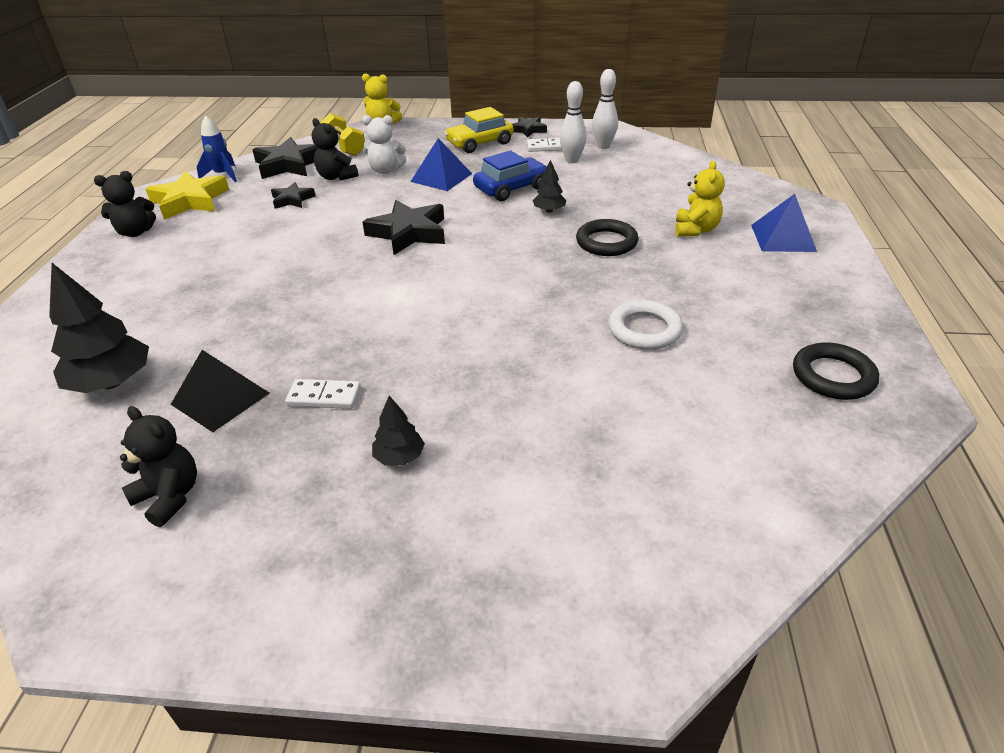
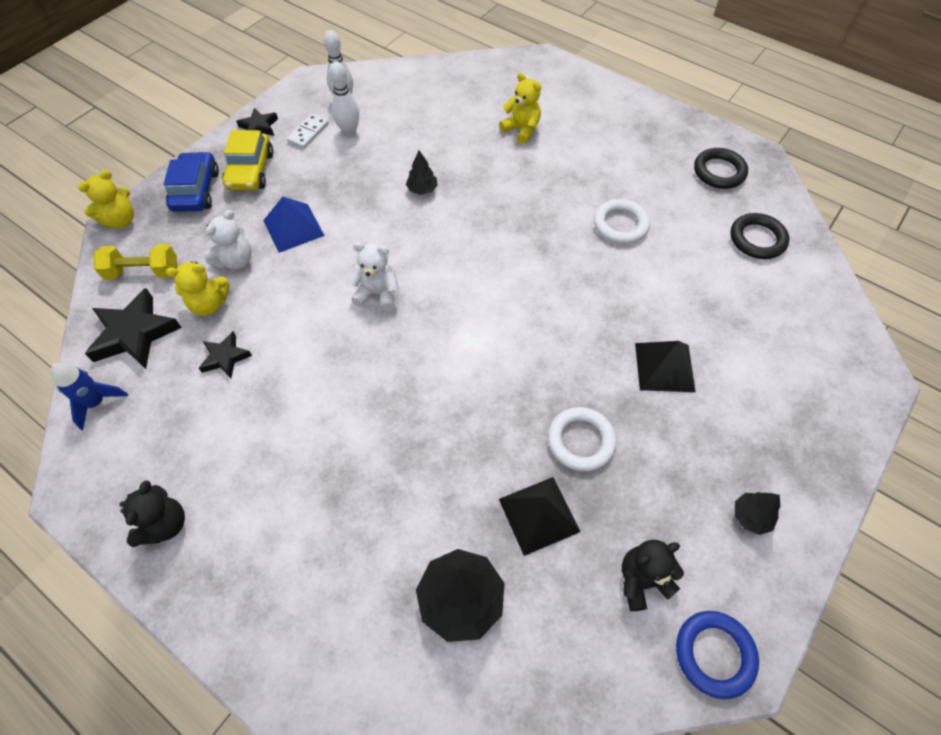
camera: 60 degrees left, 20 degrees up
(90, 589) = (714, 654): none -> blue ring
(190, 201) = (134, 452): yellow star -> none
(324, 397) = (581, 441): white domino -> white ring
(336, 177) = (209, 304): black teddy bear -> yellow teddy bear
(399, 457) = (675, 419): black tree -> black tree (751, 516)
(408, 233) = (377, 293): black star -> white teddy bear
(468, 426) = (664, 367): none -> black pyramid
(511, 188) = (361, 192): blue car -> blue car (196, 190)
(606, 242) = (498, 183): black ring -> black ring (757, 239)
(783, 238) = (566, 97): blue pyramid -> none

